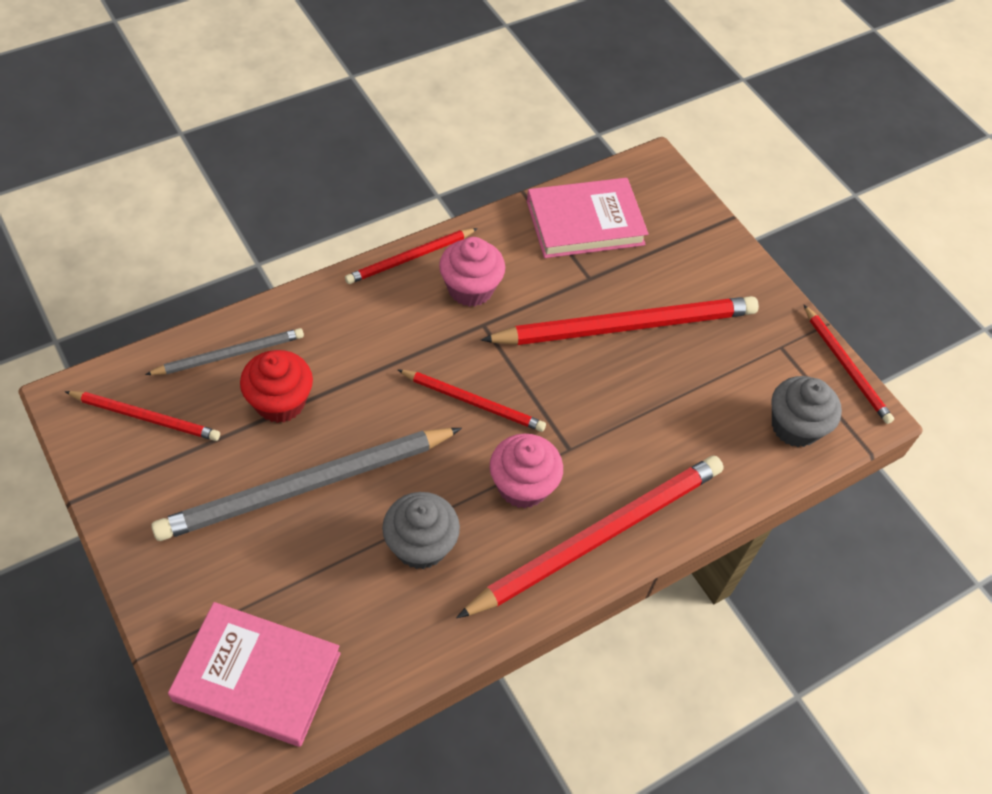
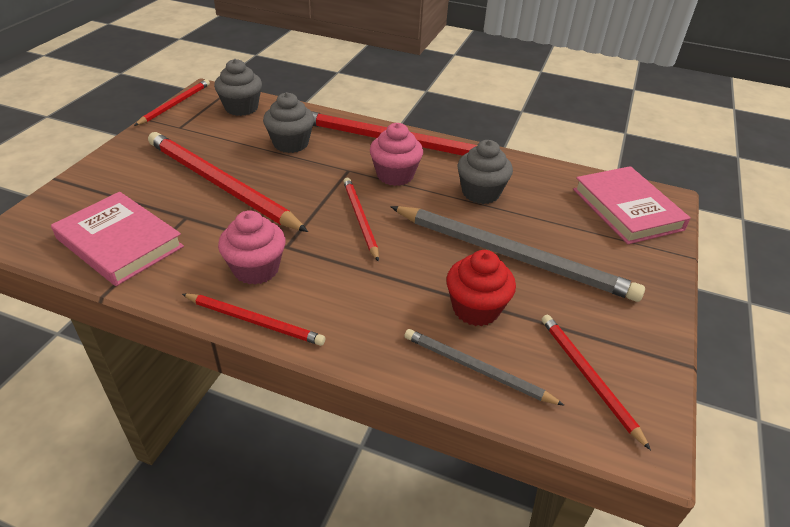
camera: 125 degrees left, 15 degrees down
(667, 428) = (291, 143): none -> grey cupcake

